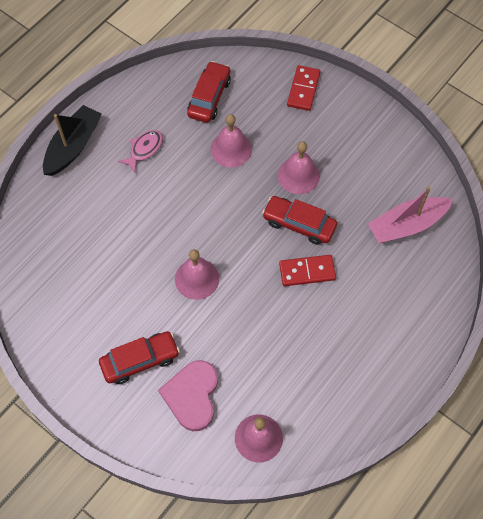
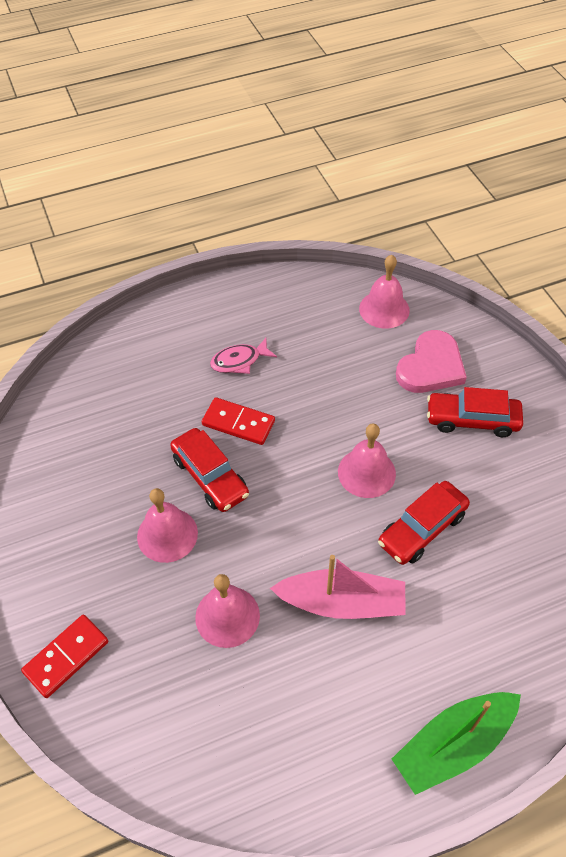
camera: 150 degrees left, 10 degrees down
(73, 146) = (453, 744): black boat -> green boat
(144, 150) = (348, 680): pink fish -> pink fish (239, 361)
(209, 97) = (206, 720): red car -> red car (422, 529)
(406, 225) = (94, 419): pink boat -> pink boat (342, 603)

